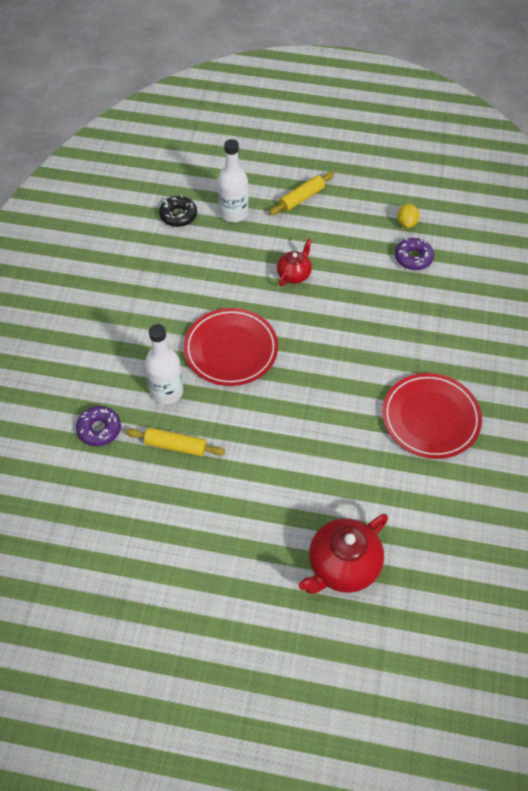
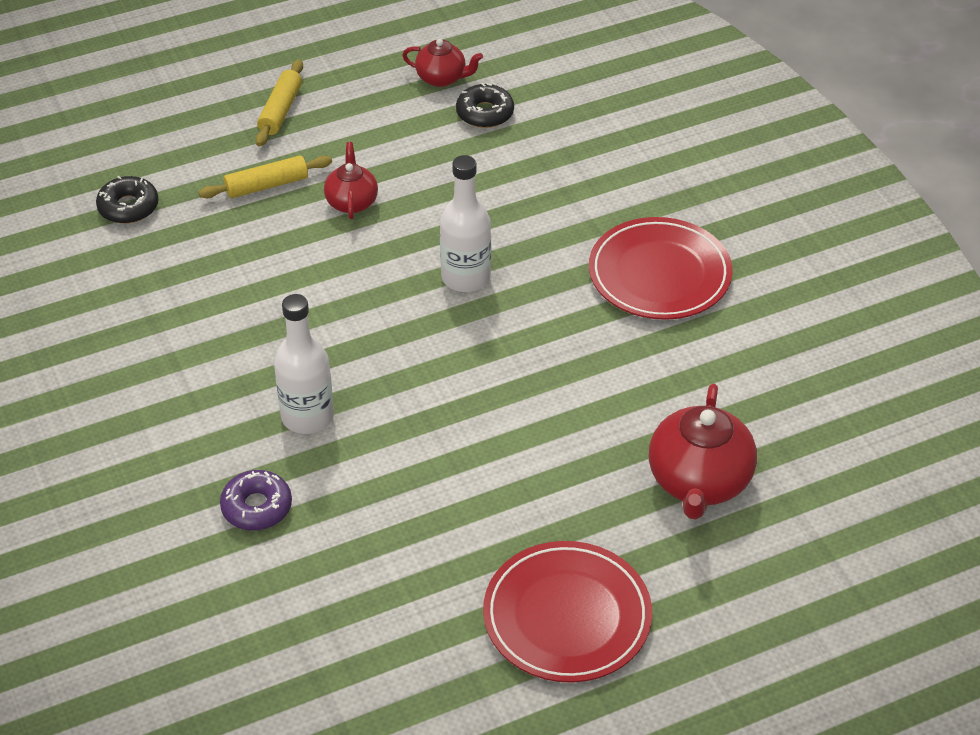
camera: 35 degrees left, 10 degrees down
(175, 446) = (377, 470): yellow rolling pin -> yellow rolling pin (267, 185)
(231, 349) = (348, 326): red plate -> red plate (567, 616)
(233, 213) = (204, 169): white bottle -> white bottle (466, 277)
(406, 223) = (442, 78): yellow lemon -> red teapot
(413, 258) = (485, 113): purple donut -> black donut

